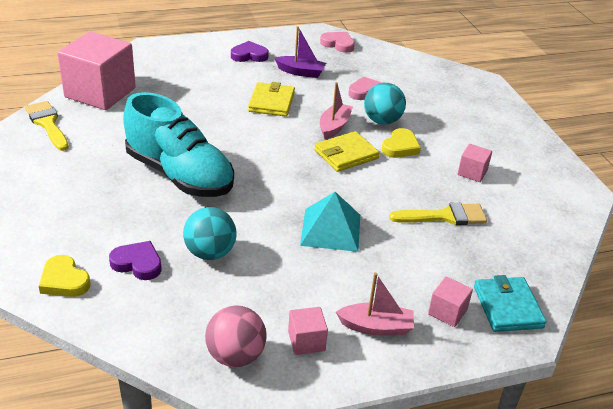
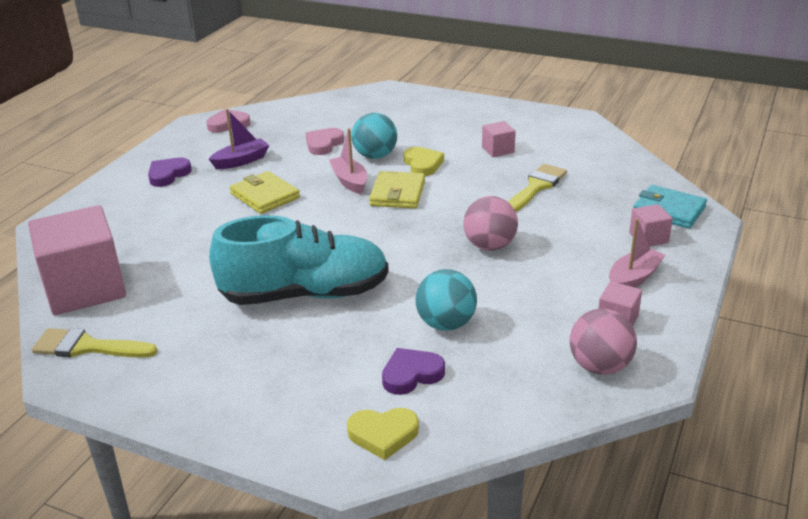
camera: 45 degrees left, 5 degrees down
(331, 229) = (490, 246): turquoise pyramid -> pink ball

